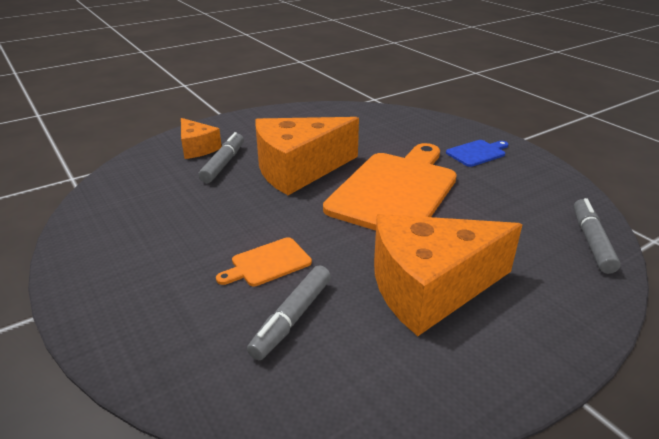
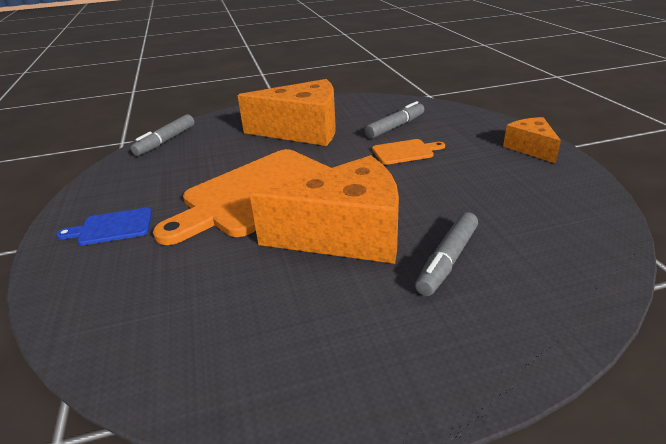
camera: 160 degrees left, 0 degrees up
(197, 148) = (496, 304): orange cheese -> orange cheese (530, 148)

